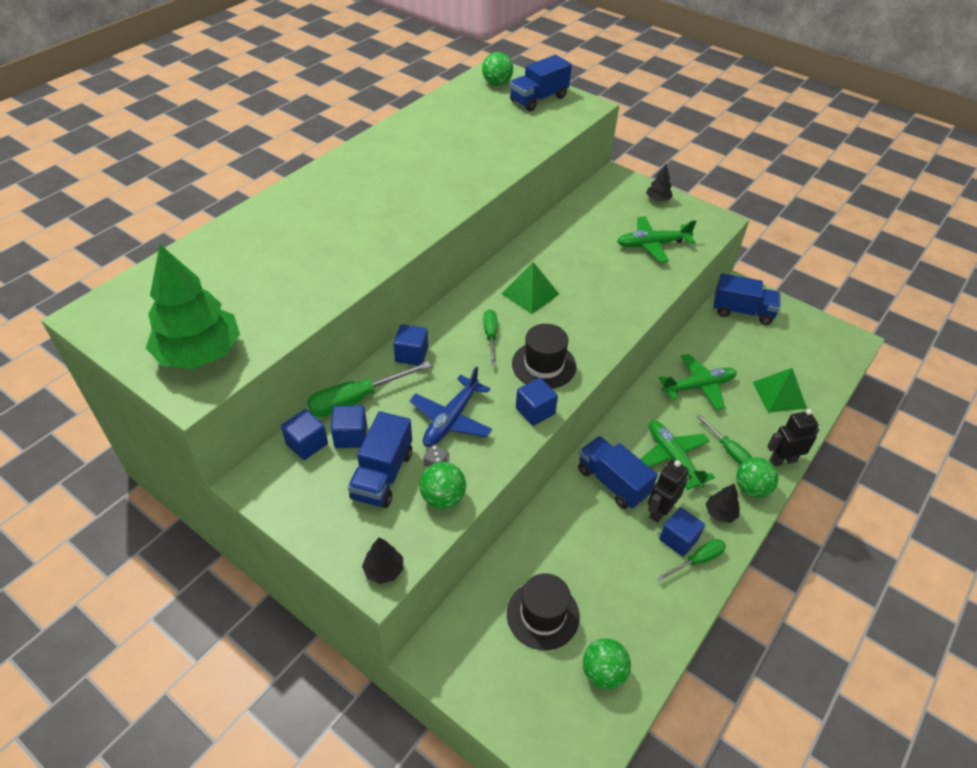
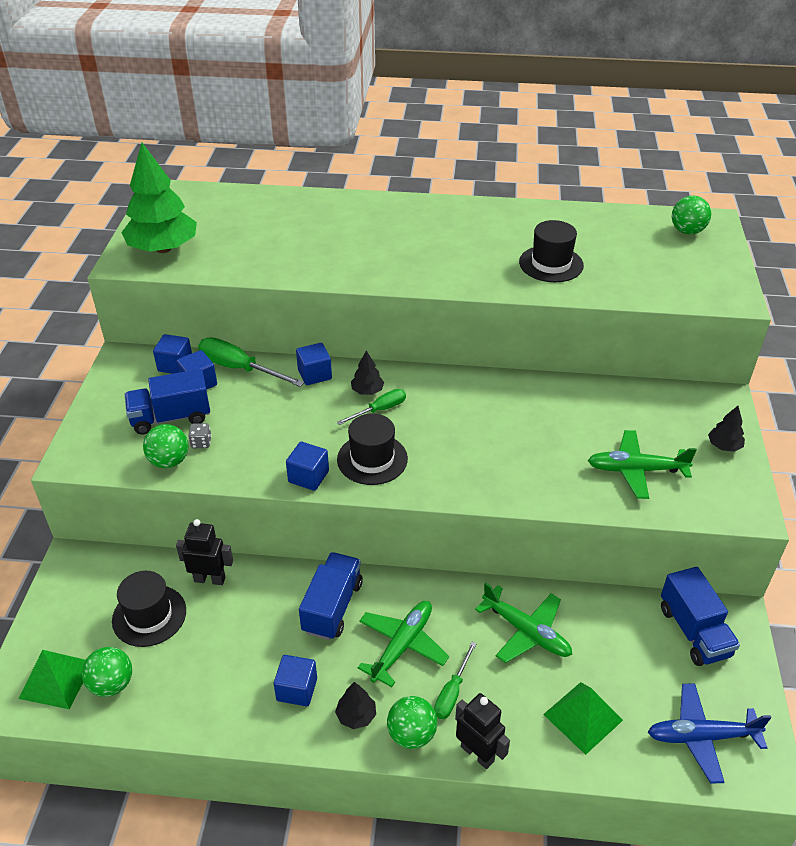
camera: 60 degrees right, 5 degrees down
(384, 570) = (79, 460): black tree -> black tree (367, 391)
(451, 419) = (258, 429): blue plane -> blue plane (702, 737)
(474, 152) = (551, 264): none -> black hat
(530, 294) = (462, 411): green pyramid -> green pyramid (56, 680)
(538, 99) = (697, 265): blue truck -> none
(652, 244) = (636, 470): green plane -> green plane turned 45 degrees counterclockwise
(660, 511) = (323, 660): black robot -> black robot (210, 579)
(697, 560) = (280, 716): green screwdriver -> none

